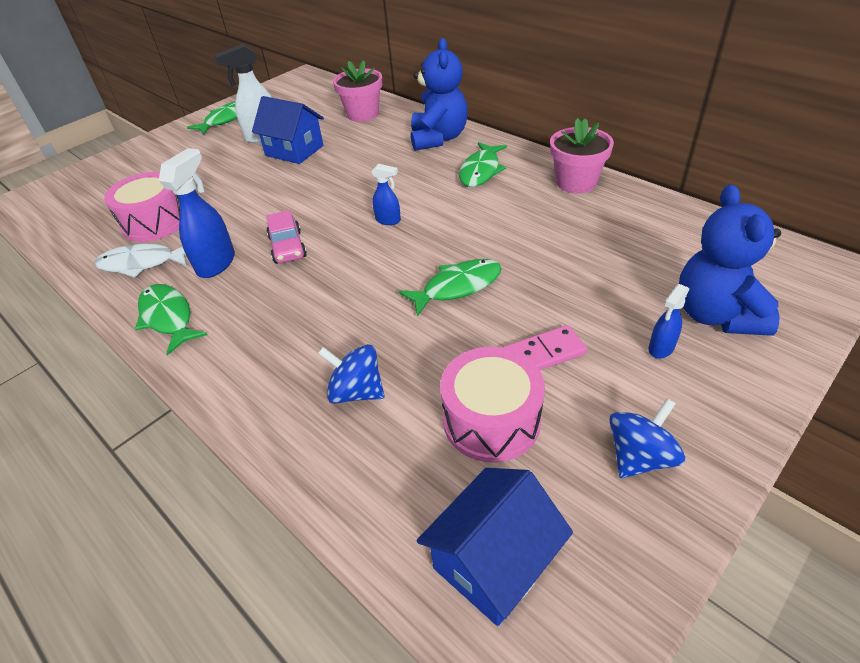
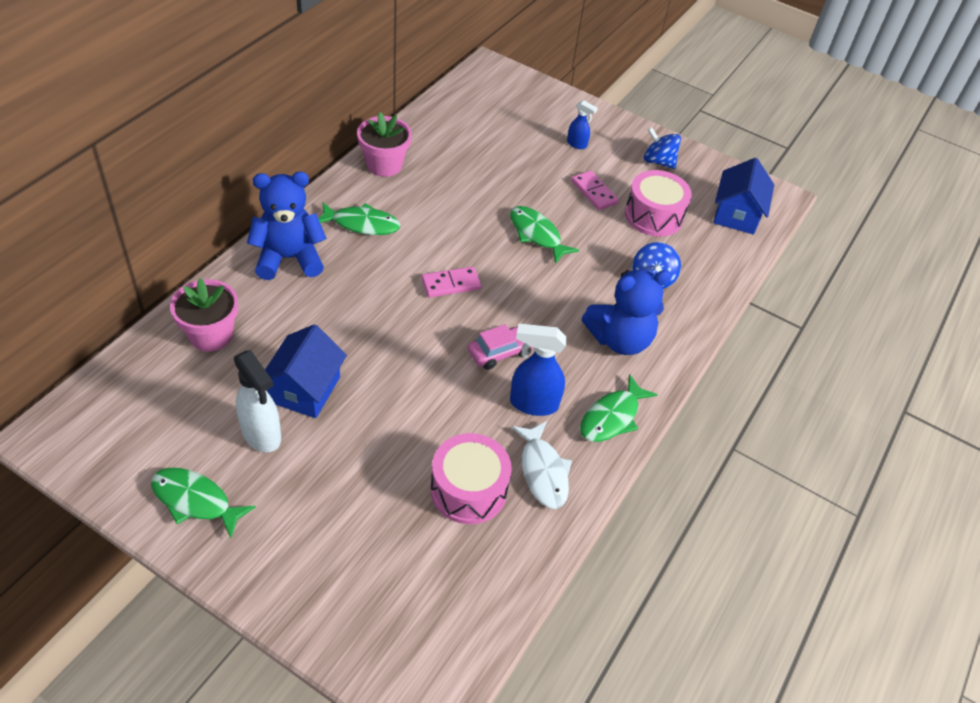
camera: 110 degrees left, 5 degrees up
(388, 220) = (451, 284): blue spray bottle -> pink domino
(493, 561) = (736, 214): blue house -> blue house turned 75 degrees clockwise
(716, 314) = (541, 119): blue teddy bear -> blue teddy bear (620, 339)

